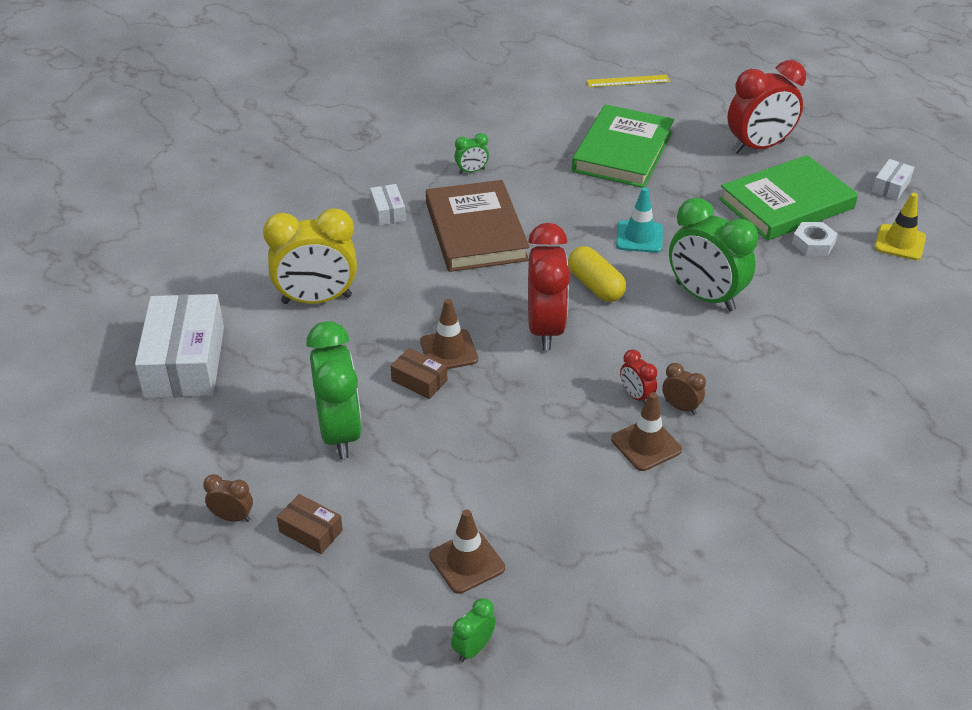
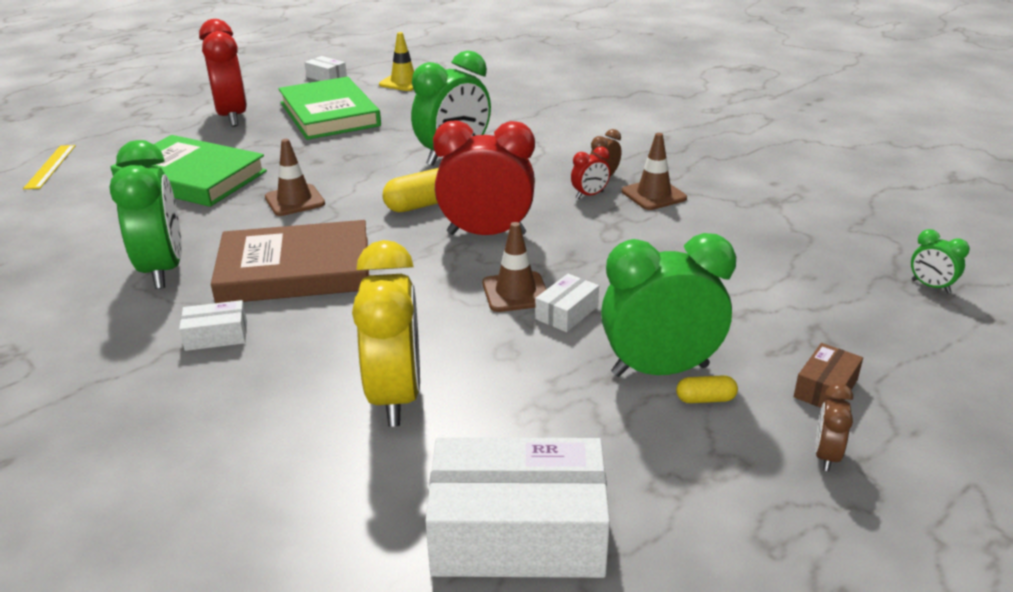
camera: 85 degrees left, 10 degrees down
(302, 456) = (705, 399): none -> yellow capsule
(419, 380) = (566, 313): brown box -> white box
(467, 562) = (829, 287): brown traffic cone -> brown traffic cone (294, 200)
(471, 171) = (163, 270): green clock -> green clock, size x2.24
(639, 237) = (350, 179): turquoise traffic cone -> none
(813, 243) = (392, 110): white nut -> none

